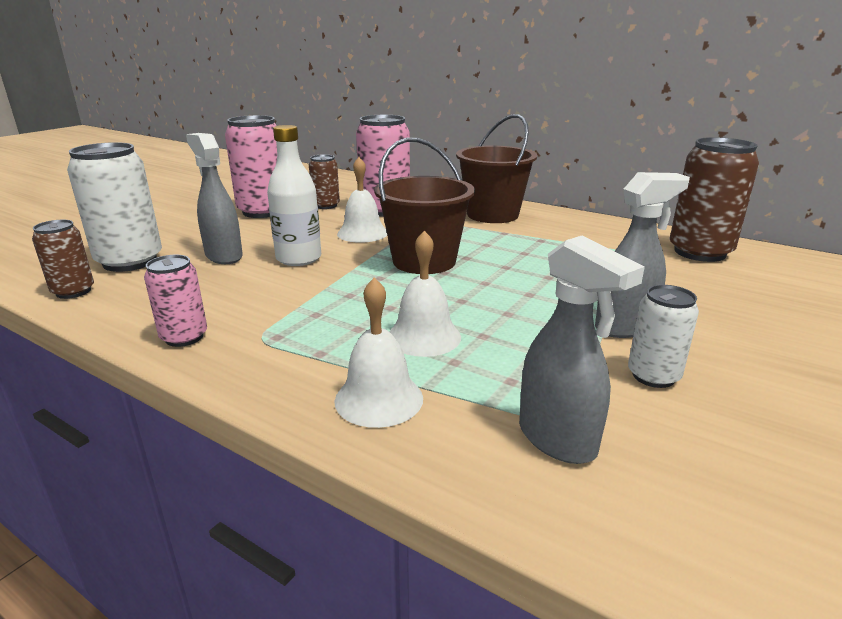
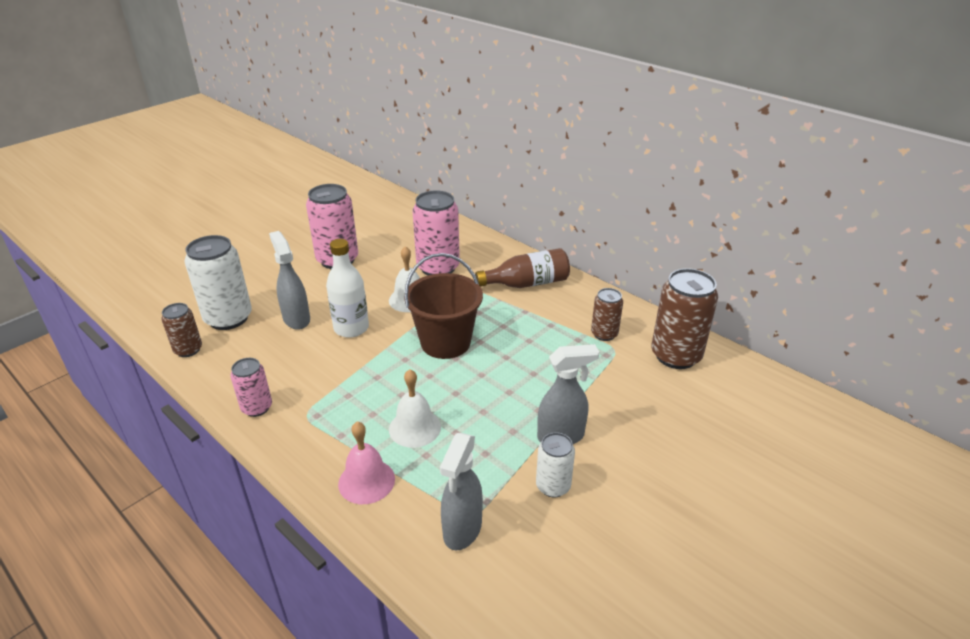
camera: 10 degrees right, 10 degrees up
(326, 205) = (391, 256): brown can -> brown can (604, 334)
(379, 399) = (366, 481): white bell -> pink bell
(492, 215) = (527, 283): brown bucket -> brown bottle
(557, 440) = (462, 530): grey spray bottle -> grey spray bottle turned 45 degrees clockwise

